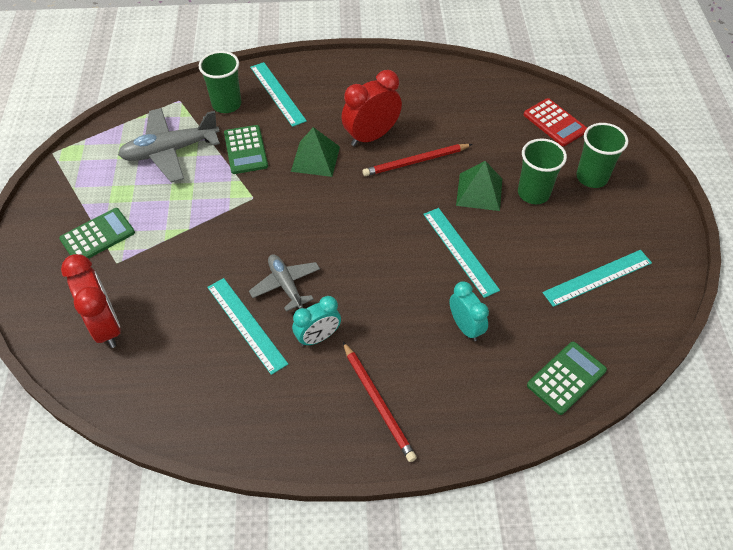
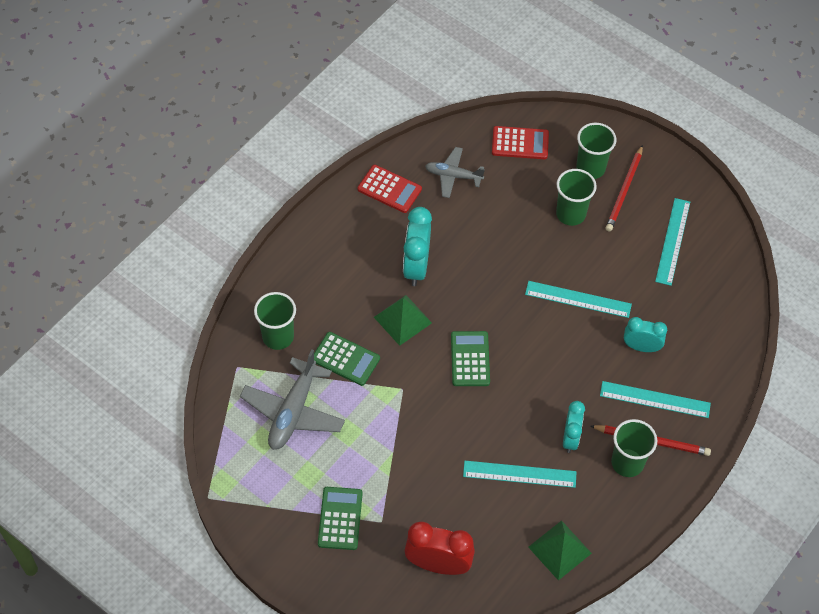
camera: 50 degrees left, 5 degrees up
(277, 93) = (302, 293): turquoise ruler -> turquoise ruler (655, 399)
(286, 285) = (507, 426): grey plane -> grey plane (453, 176)
(335, 398) = (627, 463): none -> green cup
(371, 136) = (416, 266): red clock -> turquoise clock
(415, 162) = (470, 259): red pencil -> red pencil (624, 191)
(419, 81) = (389, 189): none -> red calculator
(479, 192) = (538, 244): green pyramid -> green pyramid (560, 550)
(566, 378) = (727, 324): green calculator -> green calculator (470, 359)

